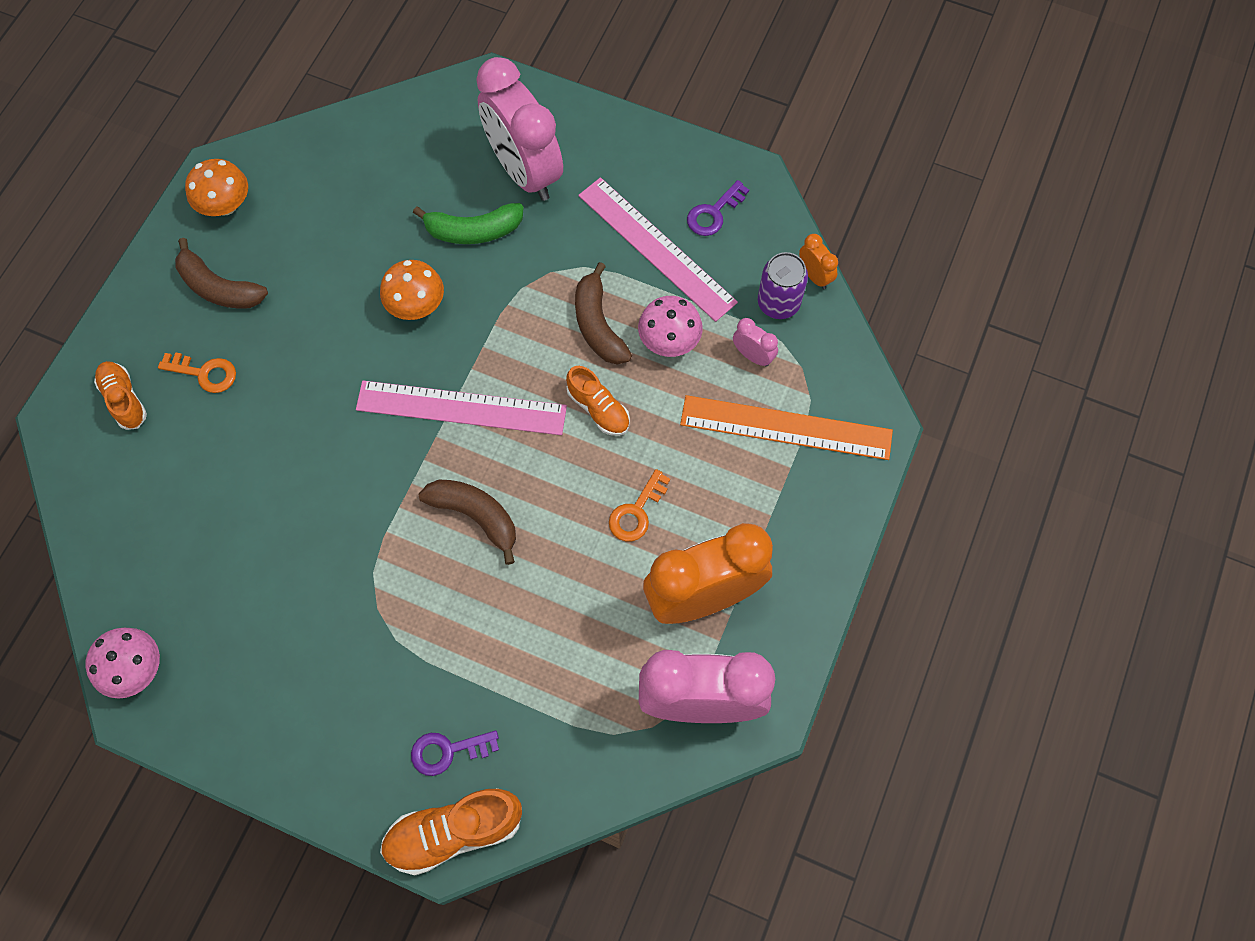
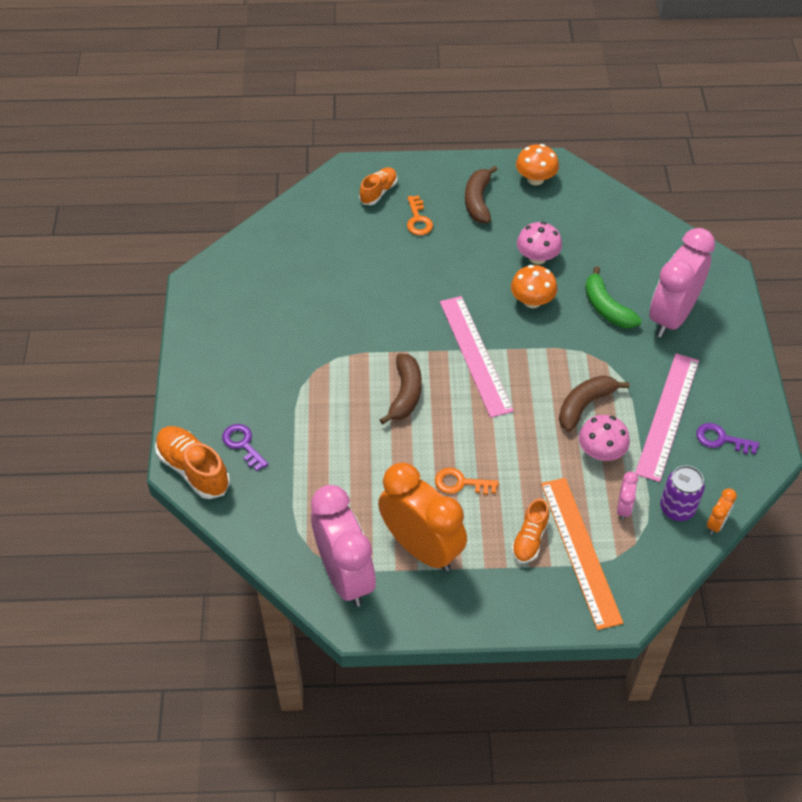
camera: 65 degrees right, 15 degrees down
(135, 669) = (219, 272): pink mushroom -> pink mushroom (537, 257)
(598, 409) = (522, 431): orange shoe -> orange shoe (529, 539)

